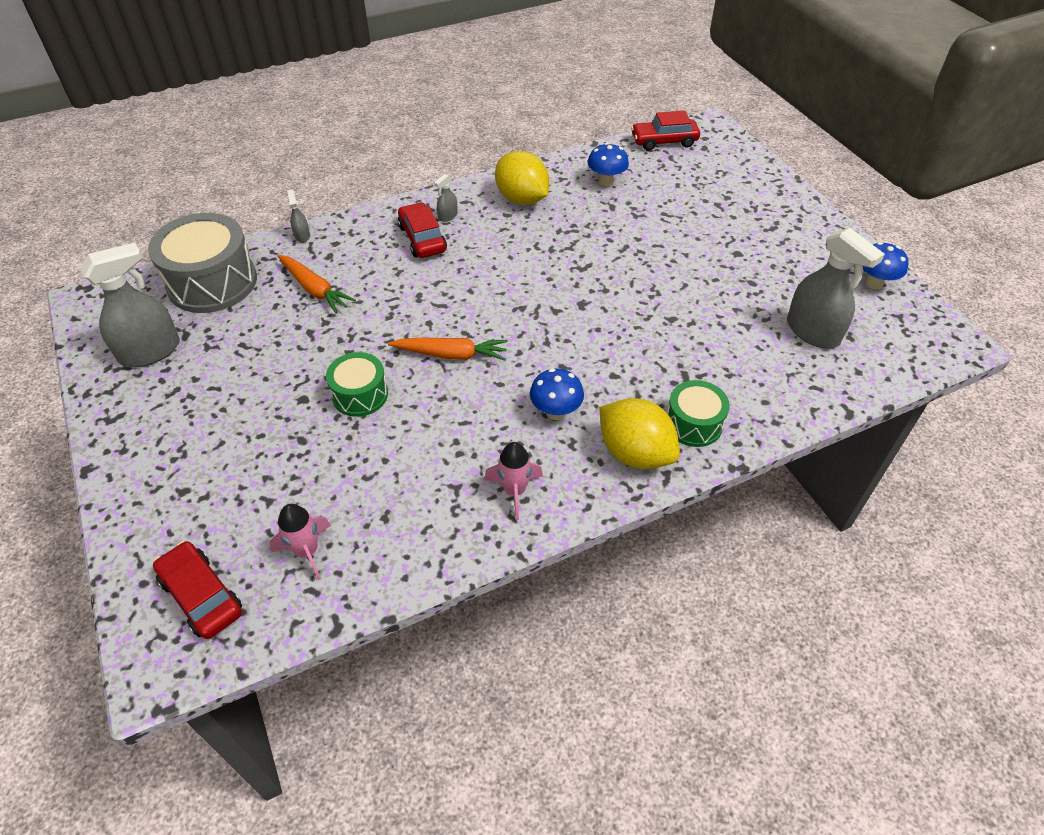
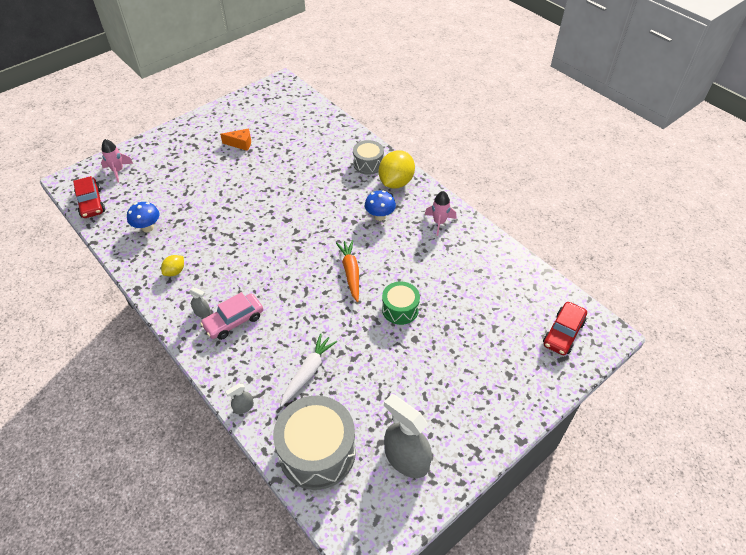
camera: 105 degrees left, 0 degrees up
(307, 551) = (515, 296): pink rocket -> pink rocket (118, 171)
(314, 289) = (308, 372): orange carrot -> white carrot
(422, 238) = (234, 321): red car -> pink car
(522, 199) = (175, 271): yellow lemon -> yellow lemon, size x0.50
(693, 424) = (368, 164): green drum -> grey drum
(770, 274) = (240, 144): none -> orange cheese
(812, 331) = (286, 127): grey spray bottle -> none
(874, 283) = (240, 106): blue mushroom -> none

